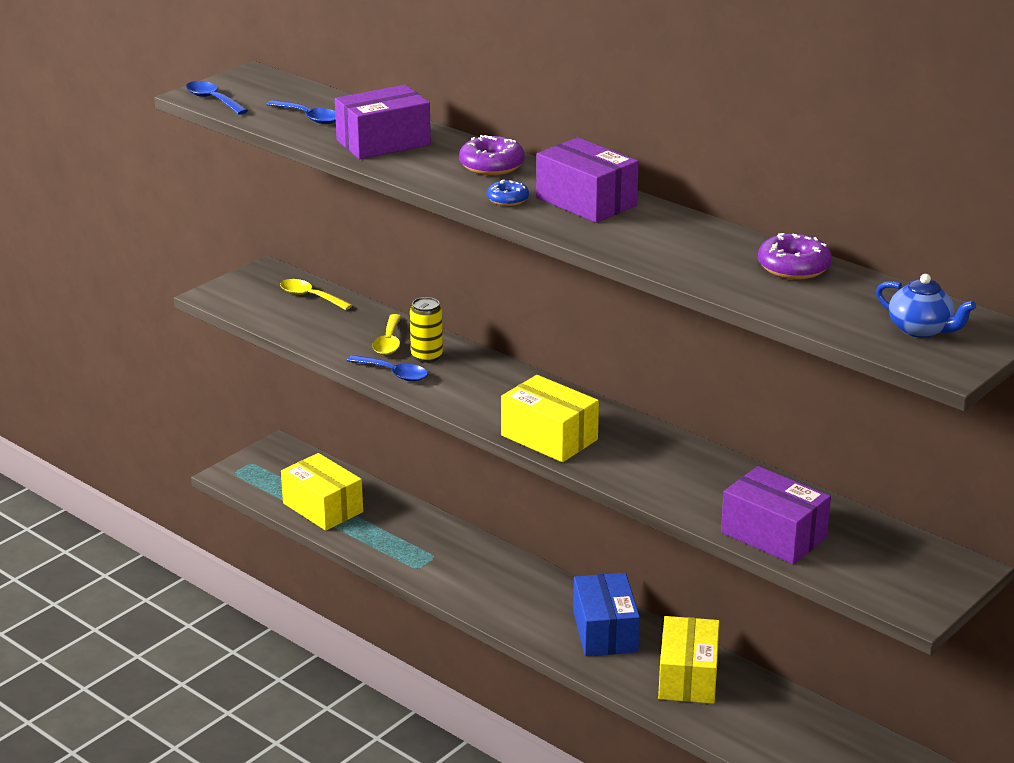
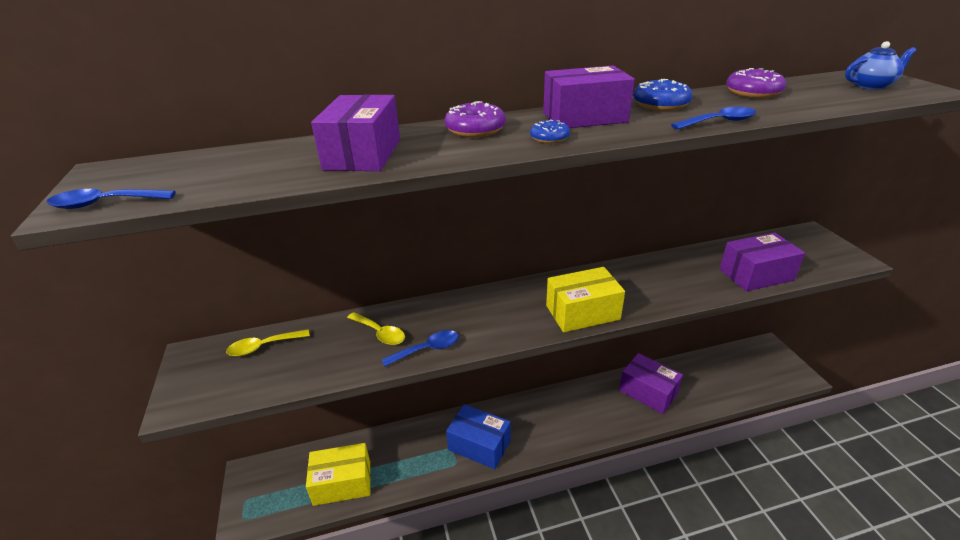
camera: 55 degrees left, 5 degrees up
(308, 117) = (249, 170): blue spoon -> blue spoon (719, 122)
(427, 356) = (421, 323): yellow can -> none
(605, 631) = (585, 405): blue box -> blue box (479, 445)
(678, 228) = (660, 104): none -> blue donut
(688, 677) = (648, 392): yellow box -> purple box

